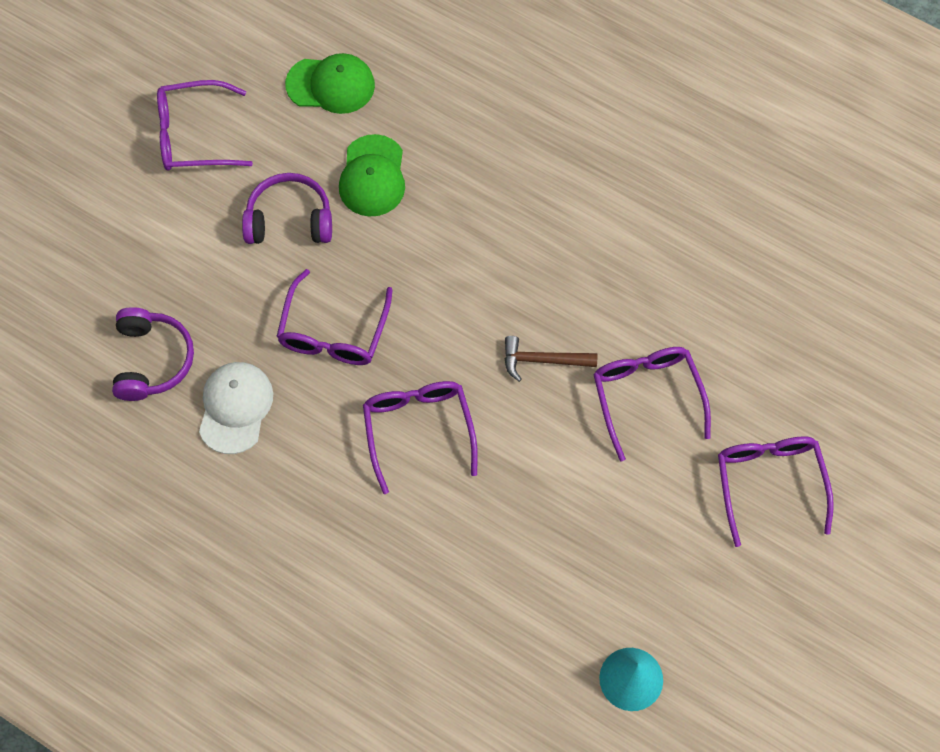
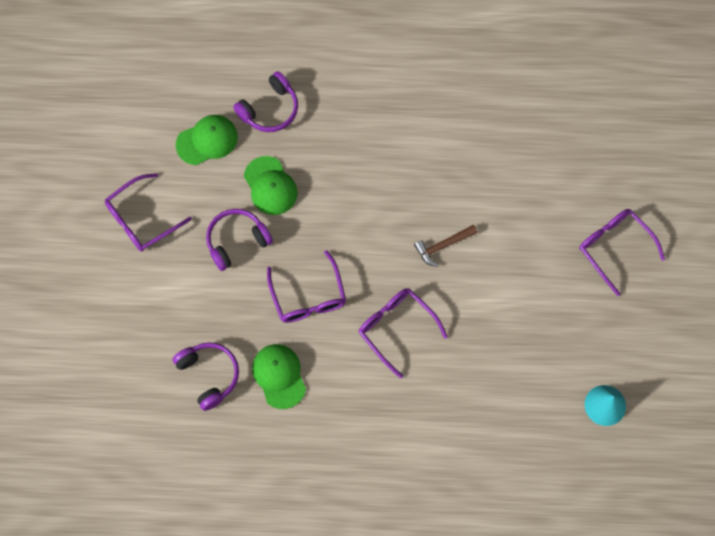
camera: 30 degrees left, 5 degrees up
(235, 408) = (279, 376): white cap -> green cap
(430, 87) = (270, 109): none -> purple headphones
(647, 397) = (516, 235): purple glasses -> none

